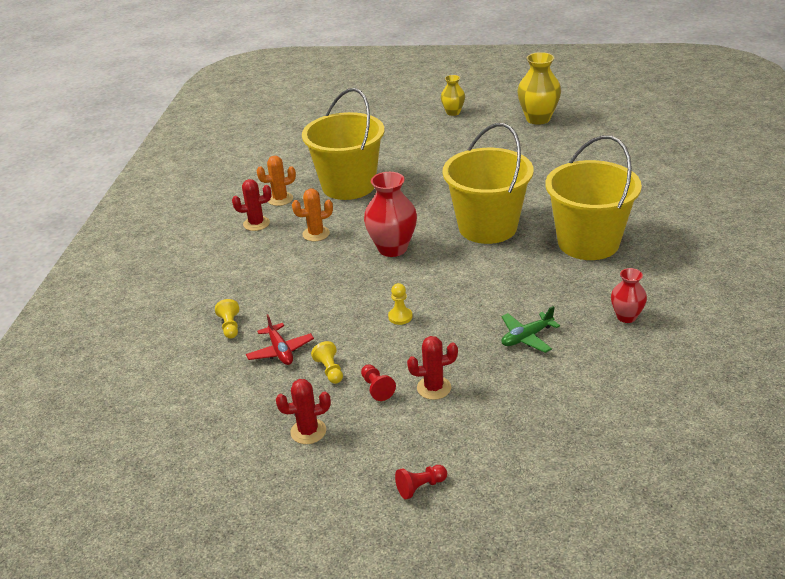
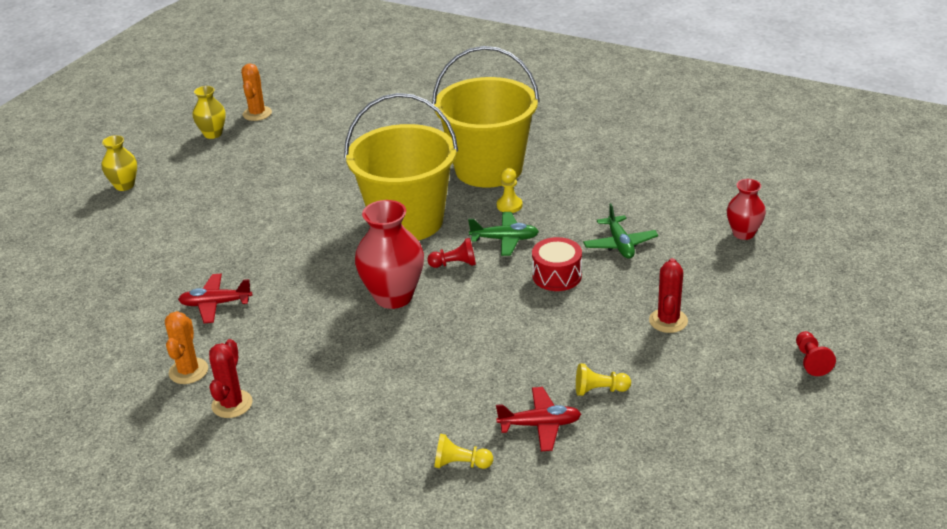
camera: 70 degrees left, 0 degrees up
(308, 431) = (697, 425): red cactus -> none
(316, 234) = (307, 353): orange cactus -> orange cactus (257, 114)
(348, 185) = (215, 304): yellow bucket -> red plane
(377, 388) = (649, 360): red pawn -> red pawn (455, 264)
(400, 317) = (533, 318): yellow pawn -> yellow pawn (509, 205)
(461, 315) = (557, 276): none -> red drum
(494, 277) = (505, 239): none -> green plane
(538, 119) = (213, 134): yellow vase -> yellow vase, size x0.59
(626, 317) = (622, 181): red vase -> red vase (743, 233)

